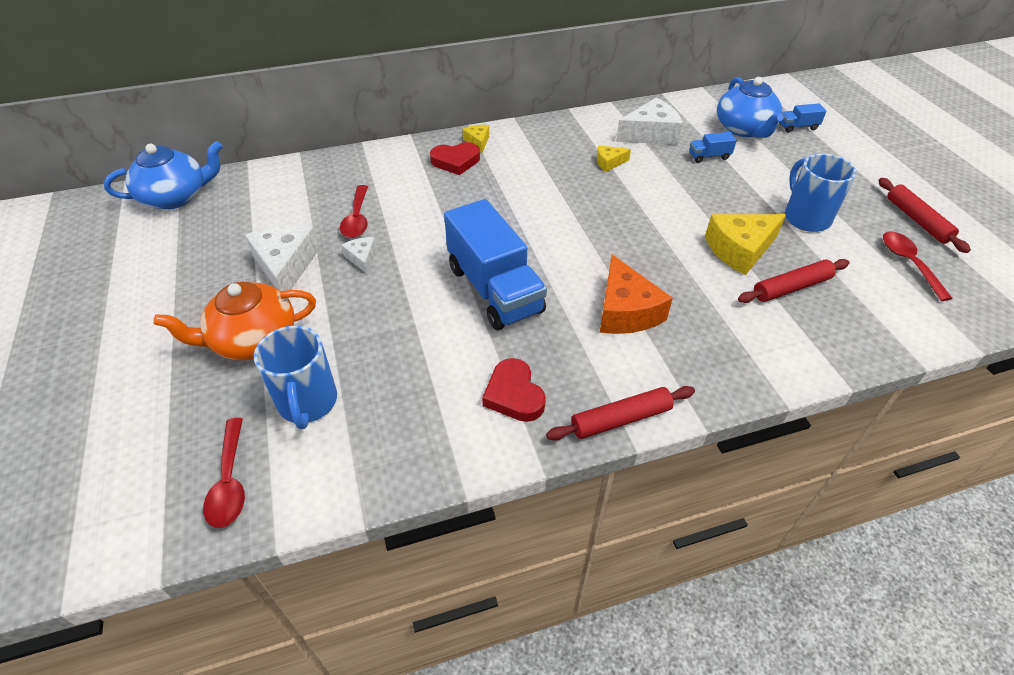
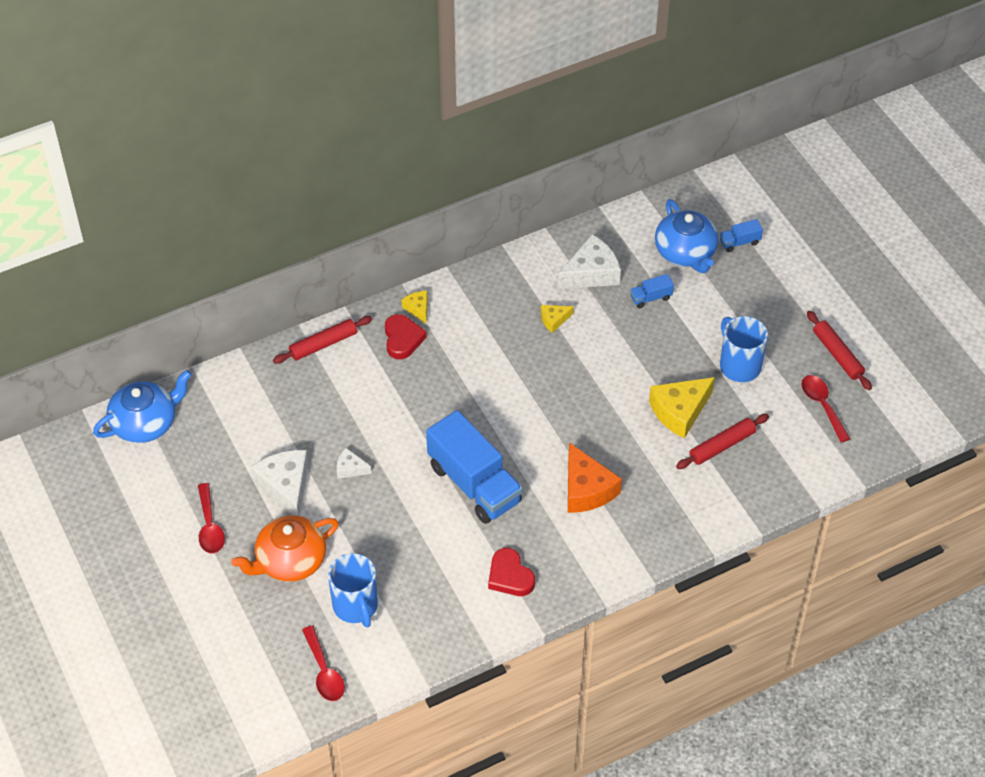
camera: 10 degrees left, 5 degrees up
(357, 219) = (330, 425): red spoon -> red spoon (210, 526)
(362, 258) = (350, 468): white cheese -> white cheese turned 45 degrees counterclockwise
(456, 161) = (402, 339): red heart -> red heart turned 75 degrees counterclockwise
(620, 419) = (592, 584): red rolling pin -> red rolling pin (323, 344)

